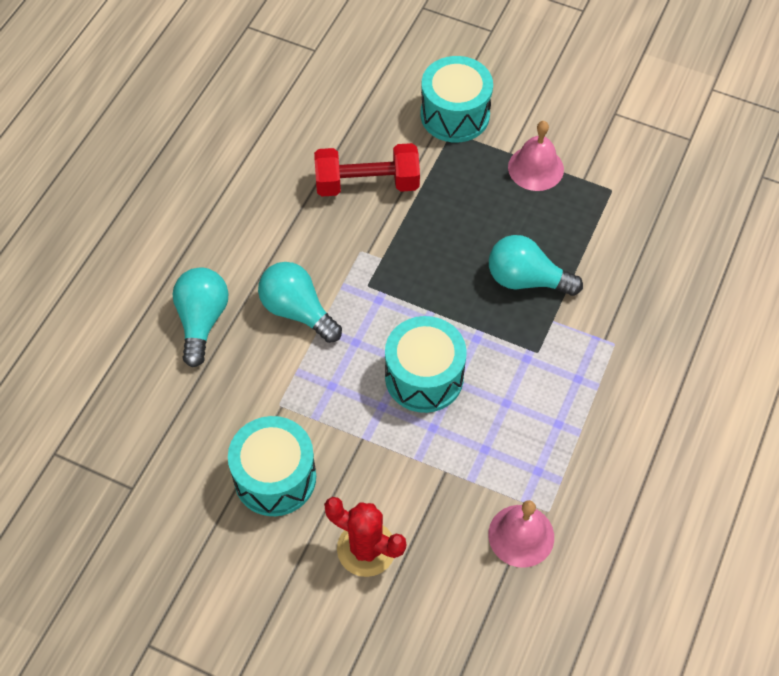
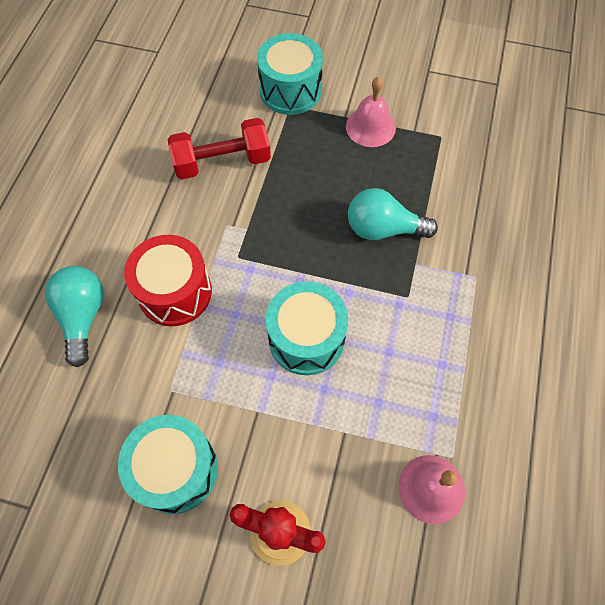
camera: 10 degrees left, 5 degrees up
(297, 311) = (175, 292): turquoise light bulb -> red drum

